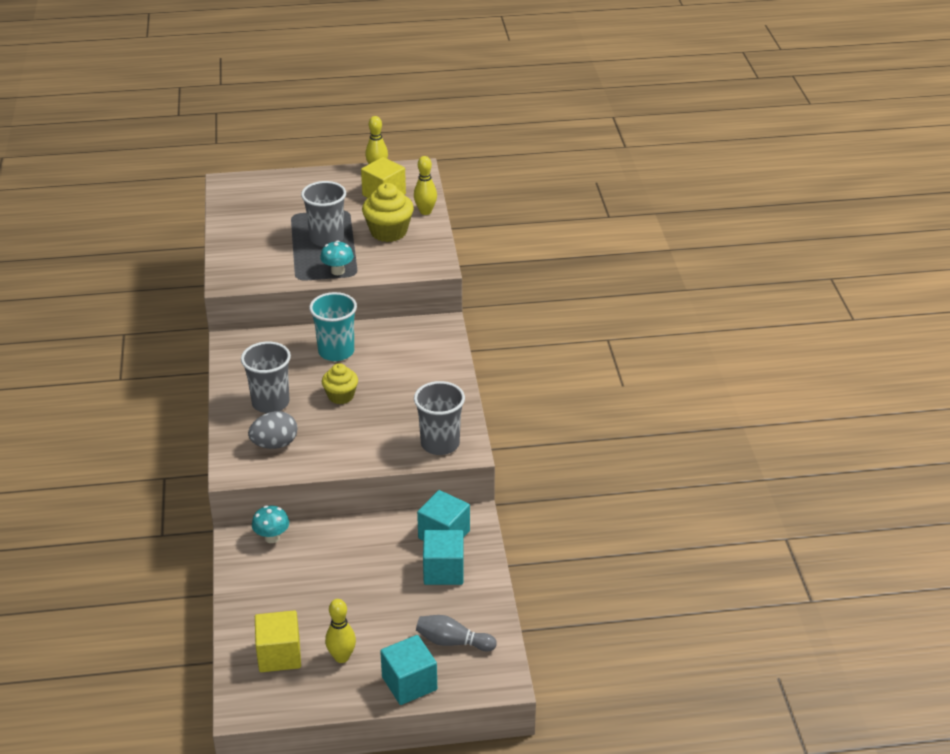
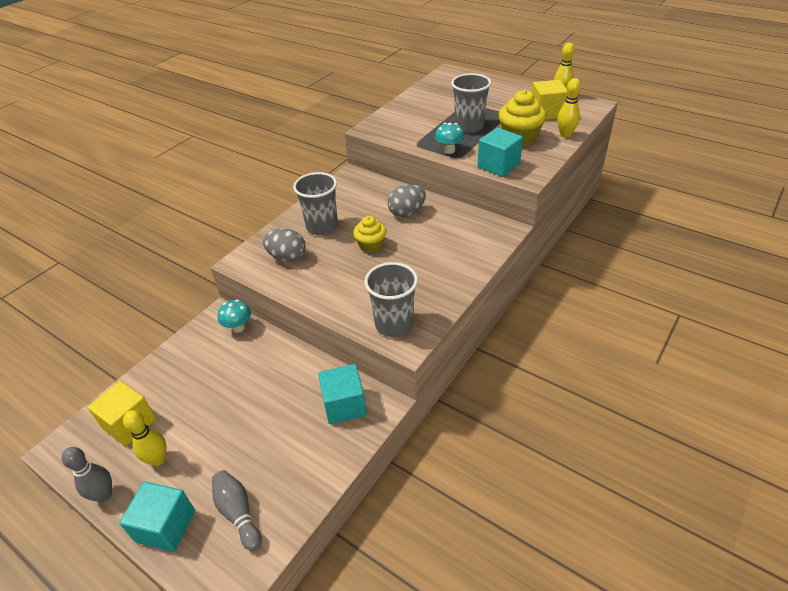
camera: 45 degrees right, 5 degrees up
(331, 702) = (104, 495): none -> grey bowling pin
(336, 351) = (407, 212): turquoise cup -> grey egg
(443, 571) = (308, 438): turquoise cube -> turquoise cube (498, 165)

